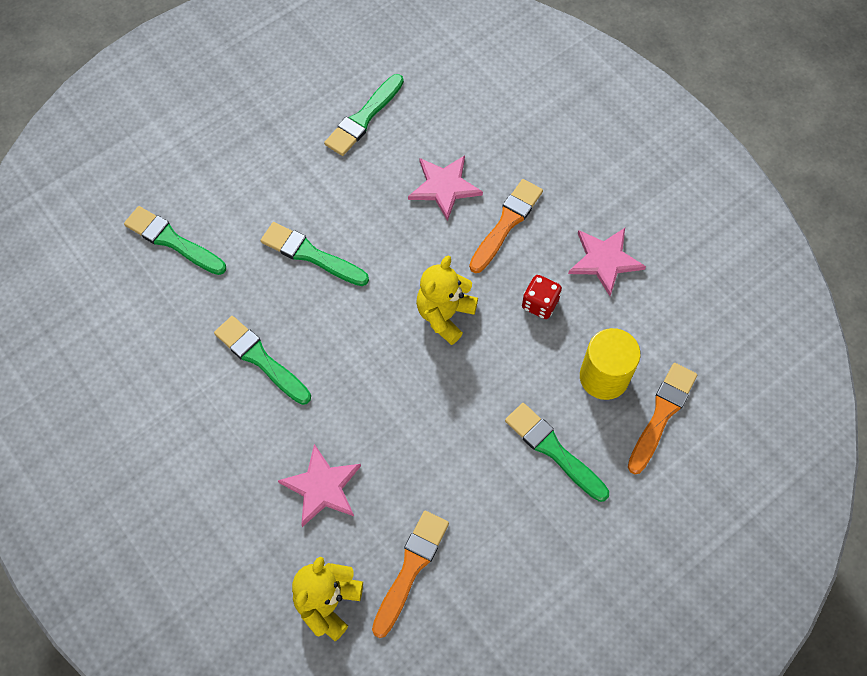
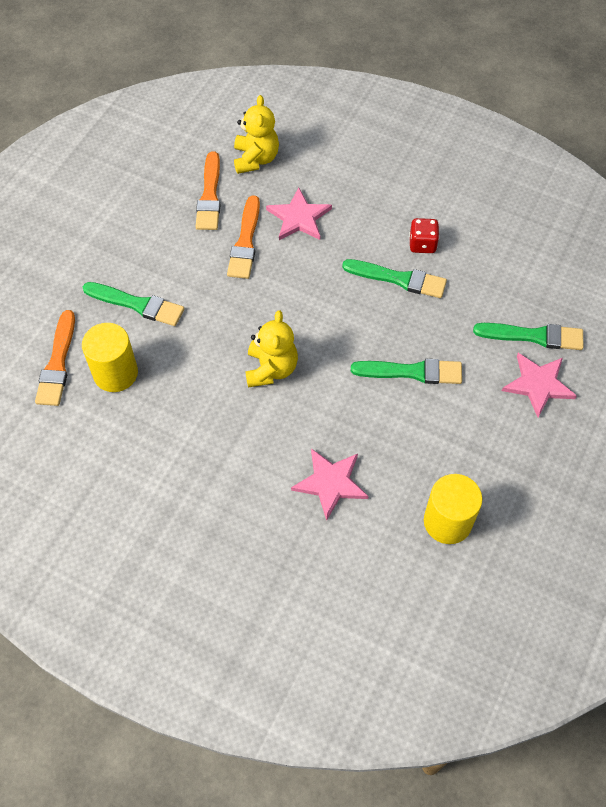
camera: 155 degrees right, 5 degrees down
(363, 118) = (447, 521): green brush -> yellow cylinder
(506, 223) = (255, 471): orange brush -> orange brush (245, 242)
(540, 304) = (193, 411): red dice -> red dice (422, 244)
(604, 260) = (149, 474): pink star -> pink star (538, 384)

